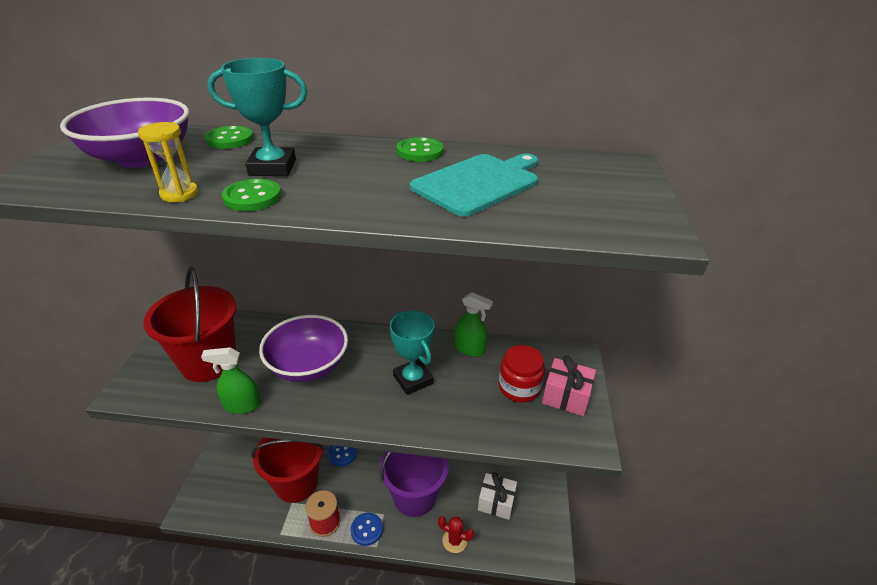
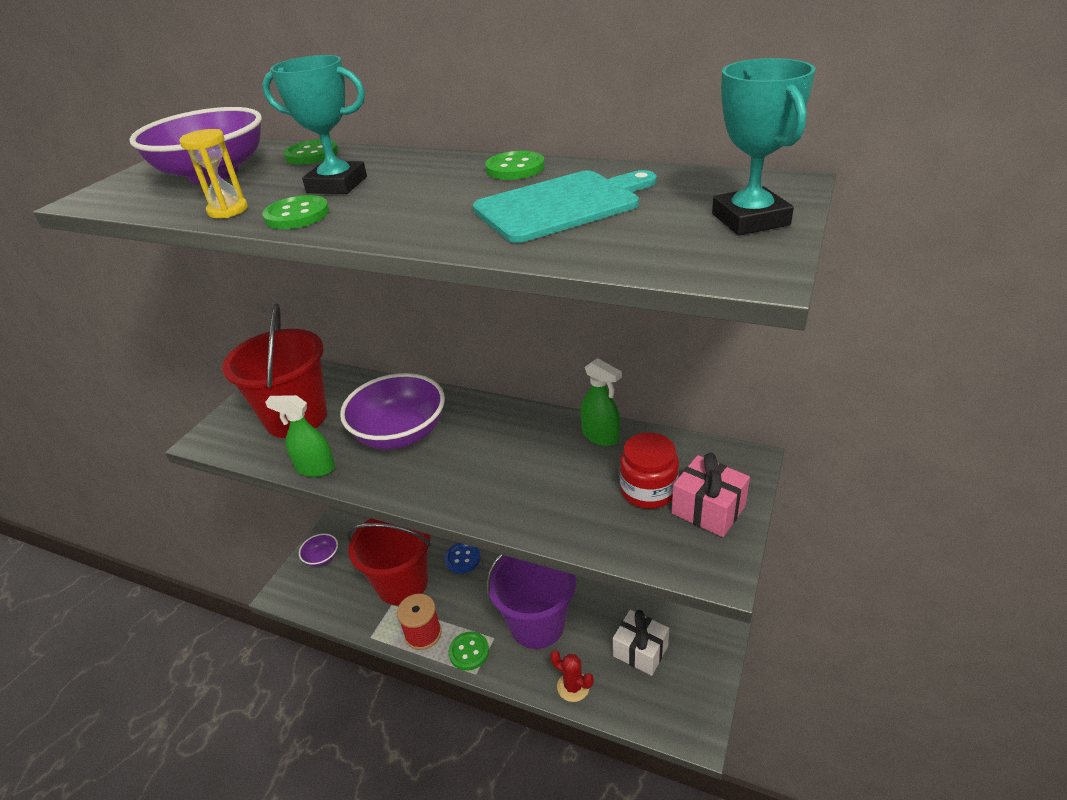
camera: 20 degrees right, 0 degrees up
(219, 473) = (322, 558): none -> purple bowl
(366, 529) = (469, 652): blue button -> green button
(413, 379) = (515, 464): turquoise trophy -> turquoise trophy (750, 219)

